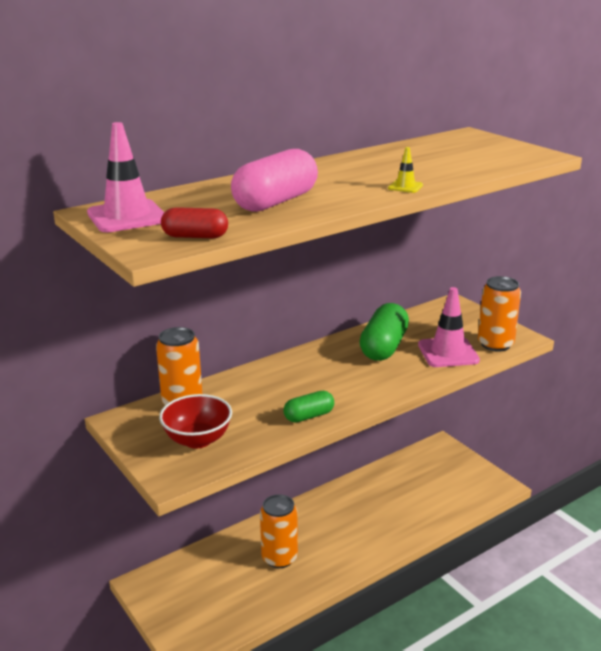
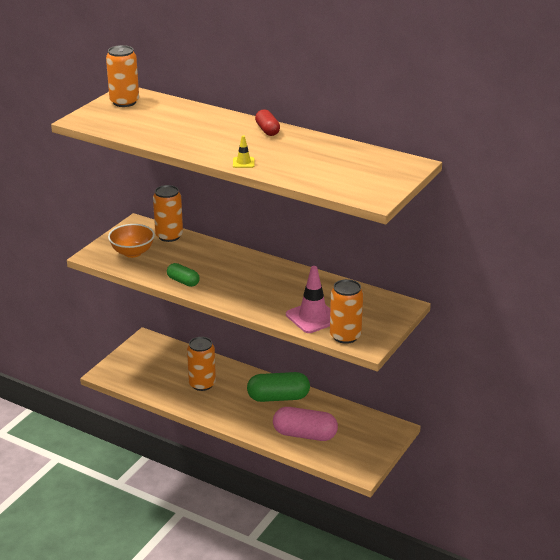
camera: 65 degrees right, 5 degrees up
(127, 217) = (124, 102): pink traffic cone -> orange can
(195, 236) = (106, 125): red capsule -> red capsule (267, 130)
(197, 440) = (132, 252): red bowl -> orange bowl
(275, 202) = (180, 132): pink capsule -> pink capsule (305, 434)
(383, 347) = (299, 289): green capsule -> green capsule (278, 397)

